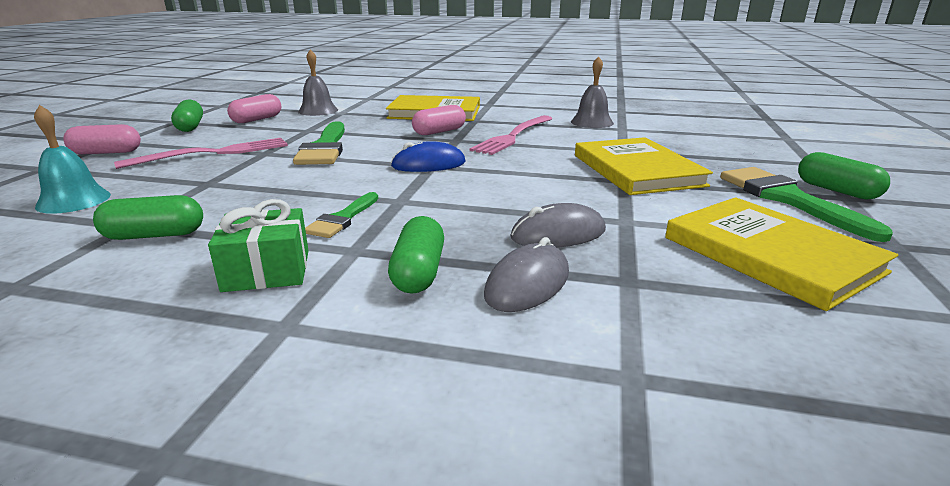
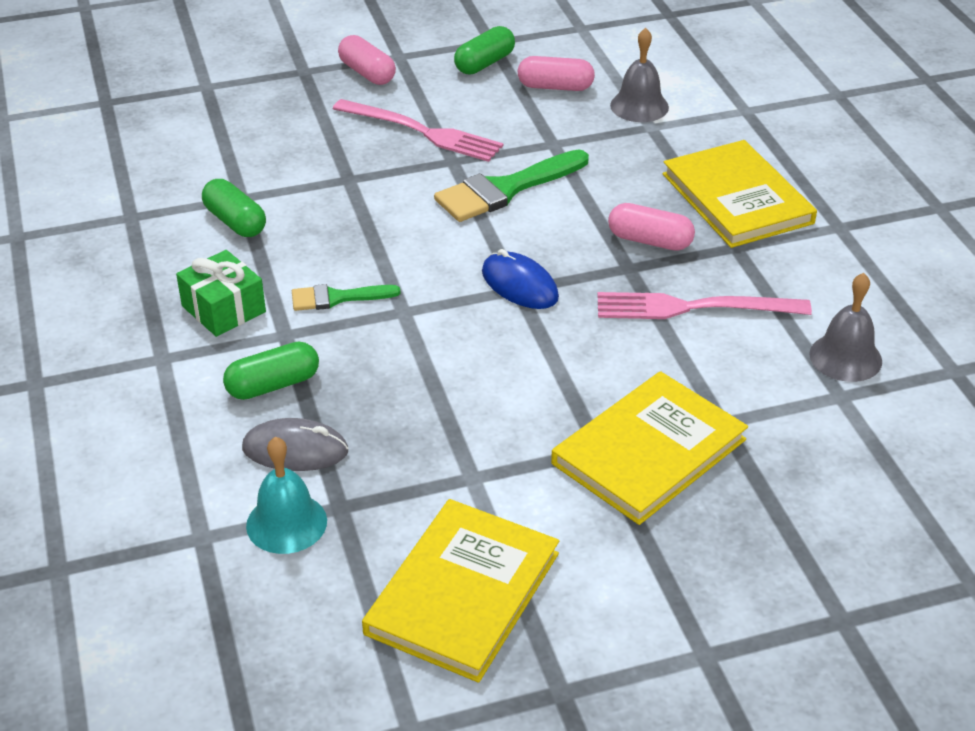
camera: 60 degrees right, 15 degrees up
(73, 200) = (259, 139): turquoise bell -> turquoise bell (286, 523)
(558, 234) = (404, 439): grey mouse -> none
(788, 199) = (650, 599): green brush -> none
(836, 190) = (726, 645): green capsule -> none

